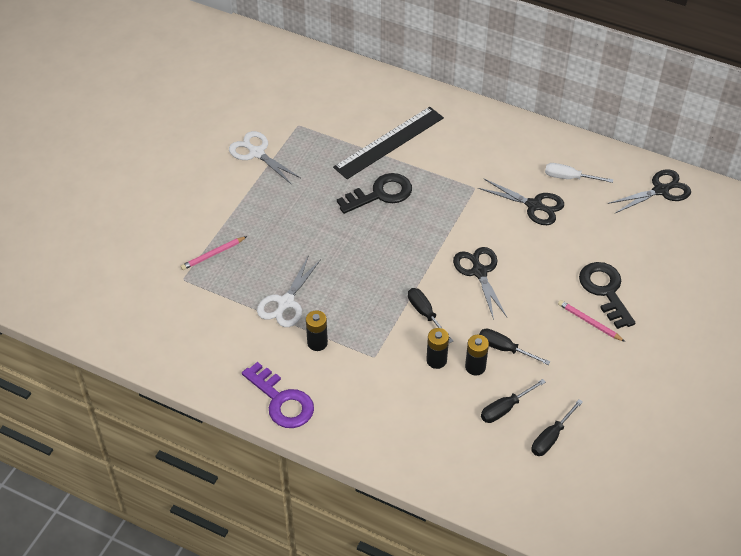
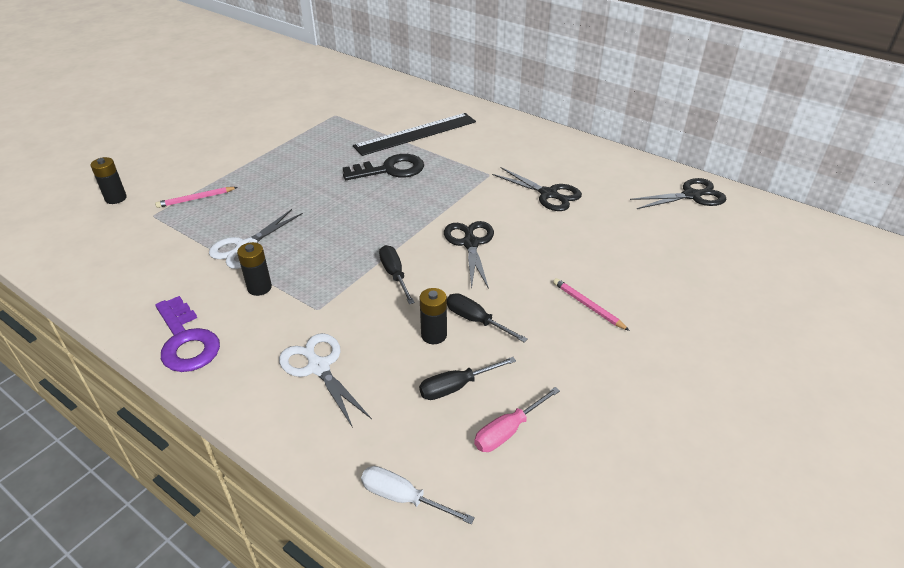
camera: 10 degrees right, 10 degrees down
(257, 153) = (285, 130): white scissors -> white scissors (319, 367)
(436, 360) = (389, 322): black battery -> black battery (116, 198)
(551, 437) = (508, 431): black screwdriver -> pink screwdriver
(569, 178) = (592, 176): white screwdriver -> white screwdriver (403, 498)
(605, 291) = (613, 277): black key -> none

